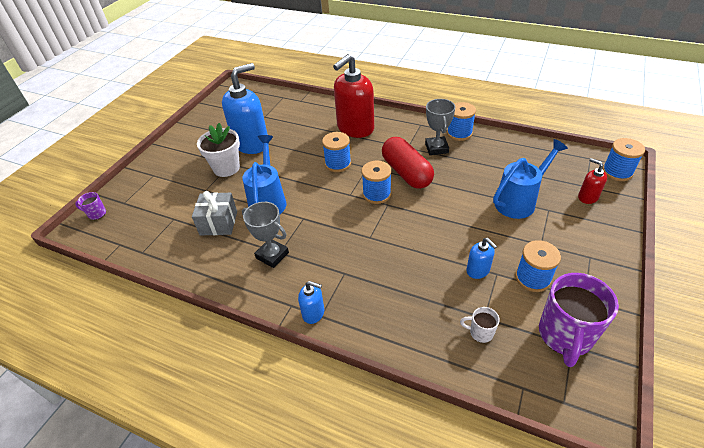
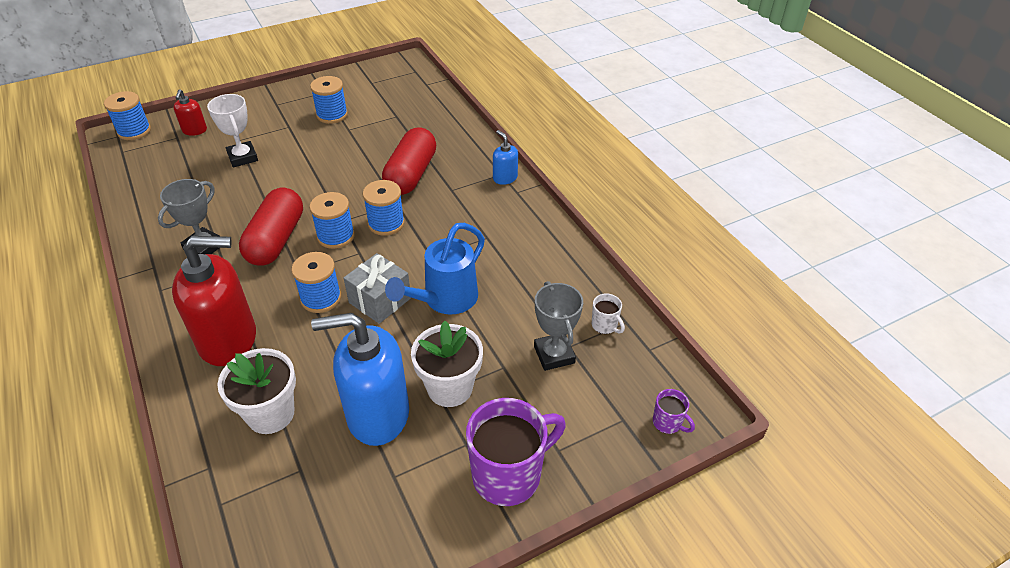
camera: 145 degrees left, 0 degrees up
(218, 223) = (520, 306): grey gift -> grey gift (380, 300)
(272, 255) = (496, 238): grey trophy -> grey trophy (554, 355)
(299, 121) = (270, 414): none -> white flower pot
(390, 266) = (411, 174): none -> red capsule
(459, 133) = (152, 248): blue spool -> blue spool (386, 223)
(478, 270) = (356, 137): blue soap dispenser -> none
(480, 332) = (410, 111): white mug -> white mug (605, 325)
(519, 201) = (242, 157): blue watering can -> white trophy
(565, 336) = (367, 87): purple mug -> purple mug (509, 475)

